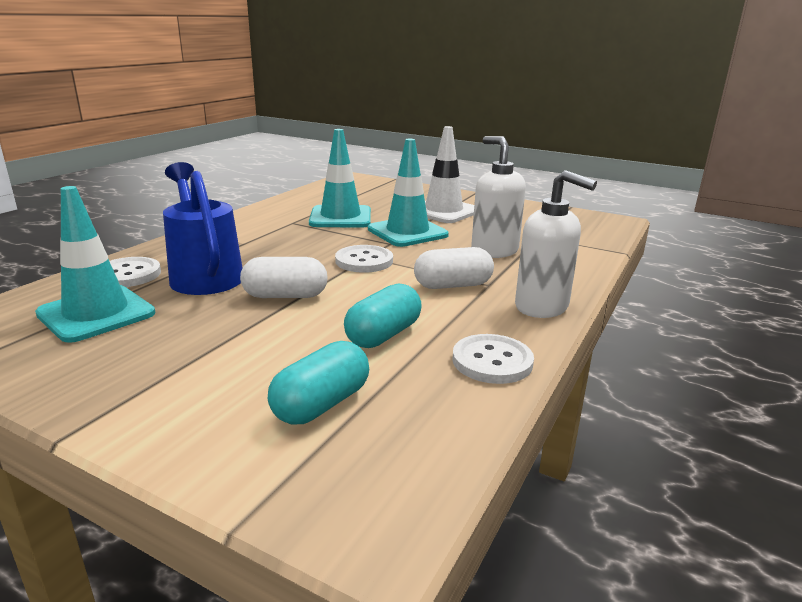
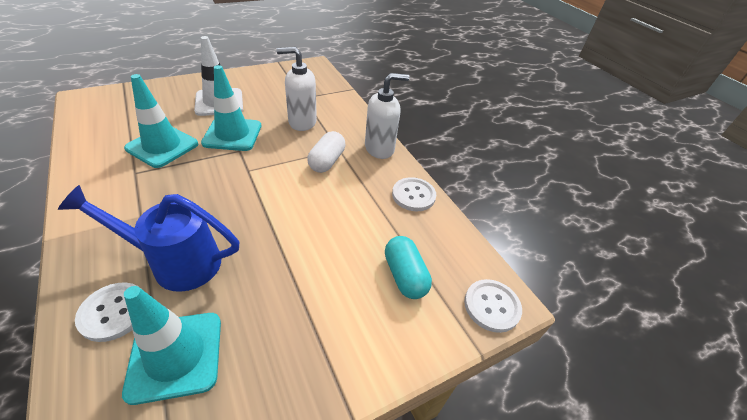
camera: 60 degrees left, 20 degrees up
(285, 296) = (264, 234): white capsule -> none
(364, 261) = (253, 175): white button -> white button (491, 306)
(383, 335) = (356, 217): turquoise capsule -> none

